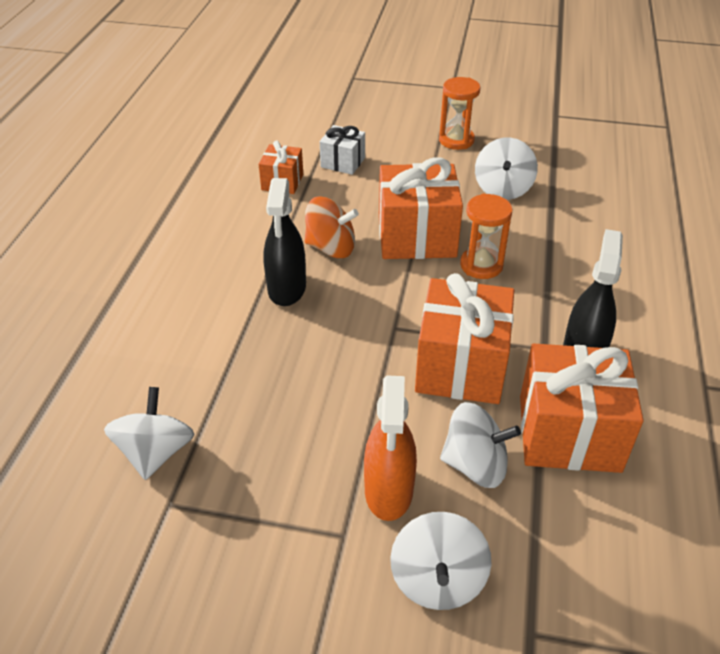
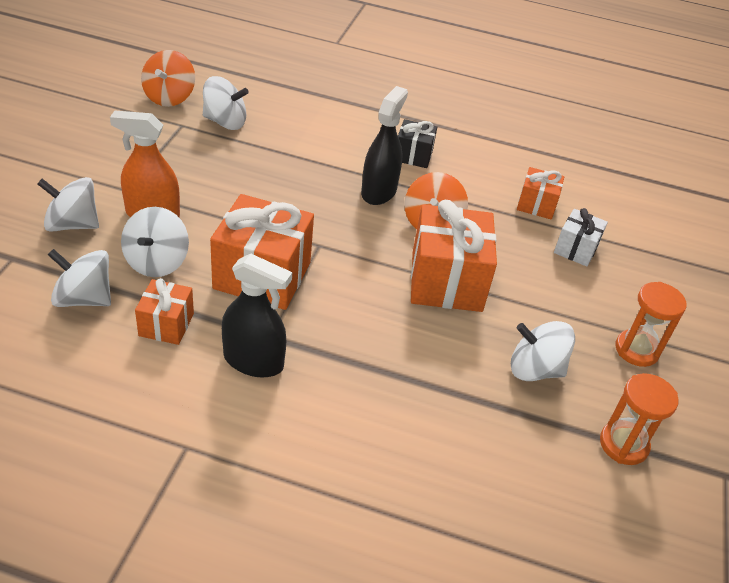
camera: 90 degrees right, 0 degrees up
(87, 539) = (169, 97): none -> orange spinning top
(211, 265) = (413, 155): none -> black gift
(287, 288) = (379, 191): black spray bottle -> black spray bottle turned 105 degrees clockwise
(481, 265) = (396, 319): orange hourglass -> orange hourglass (623, 444)
(566, 522) = (84, 298): none -> white spinning top
(569, 433) = (166, 324): orange gift -> orange gift, size x0.53

